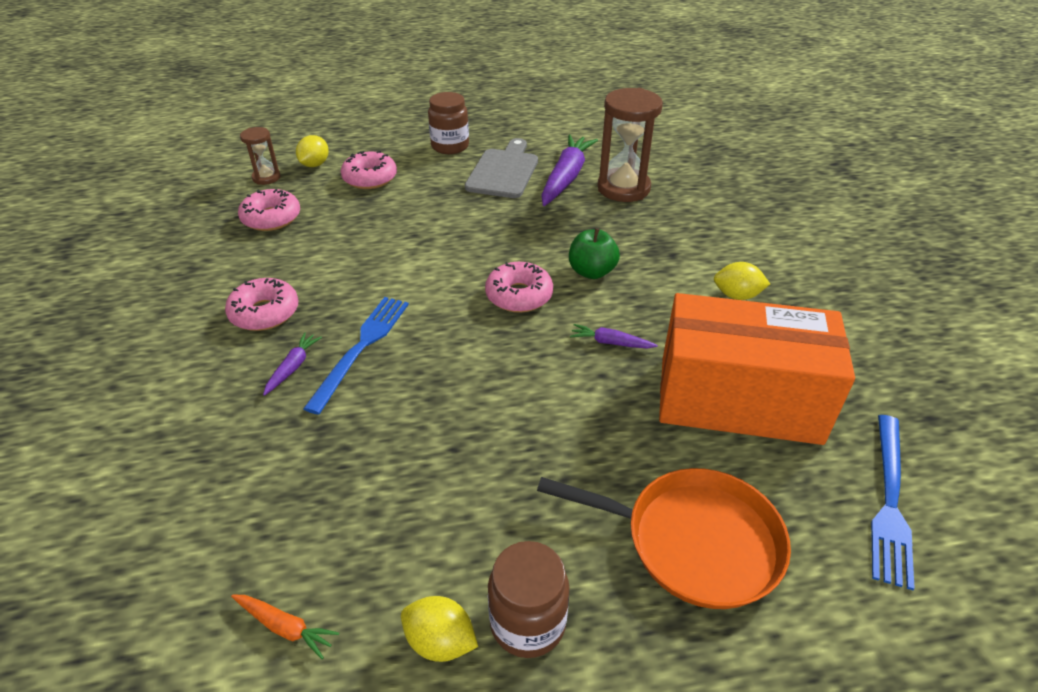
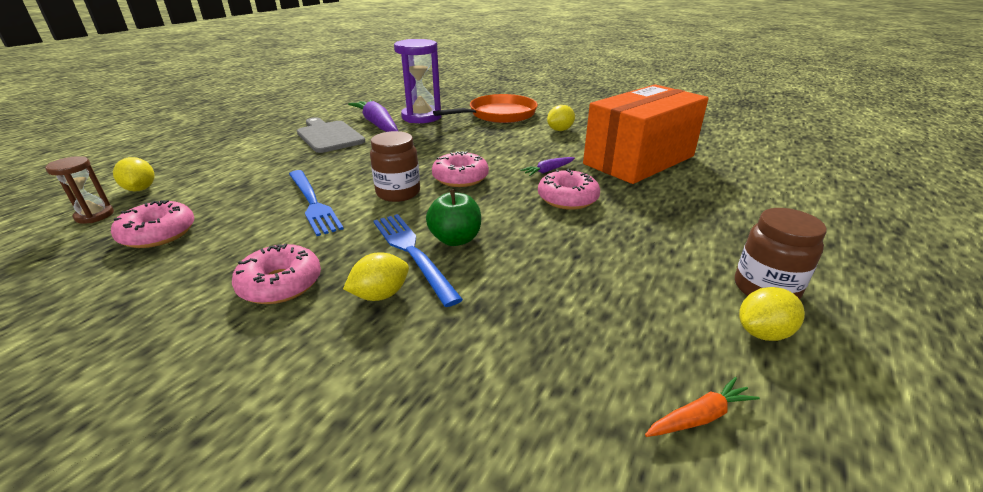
camera: 50 degrees left, 10 degrees down
(293, 367) = (380, 295): purple carrot -> yellow lemon
(370, 178) = (220, 176): pink donut -> pink donut (567, 198)
(450, 146) = (259, 139): brown jar -> brown jar (398, 193)
(592, 272) = (477, 151): green apple -> green apple (455, 239)
(623, 188) = (421, 117): brown hourglass -> purple hourglass
(694, 541) = (734, 211): orange pan -> orange pan (499, 114)
(889, 501) = (743, 159): blue fork -> blue fork (312, 203)

